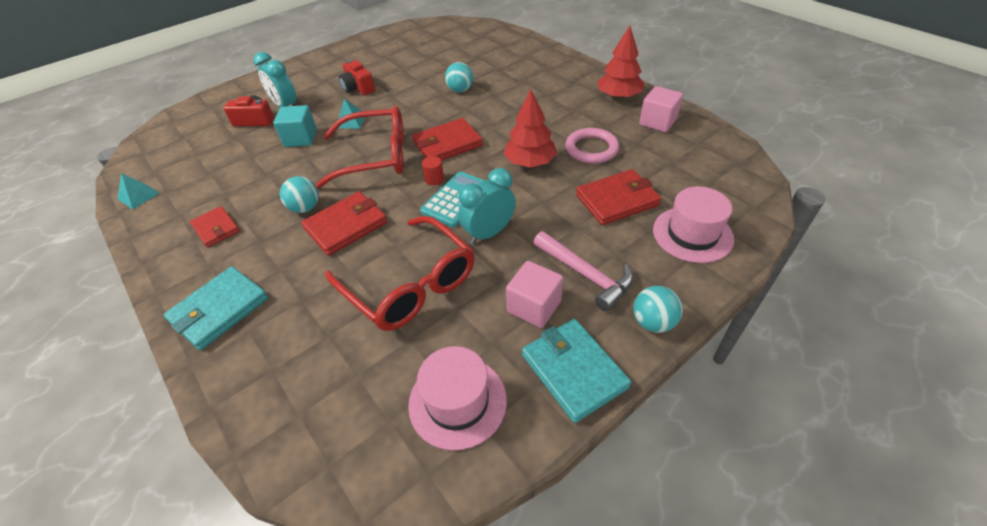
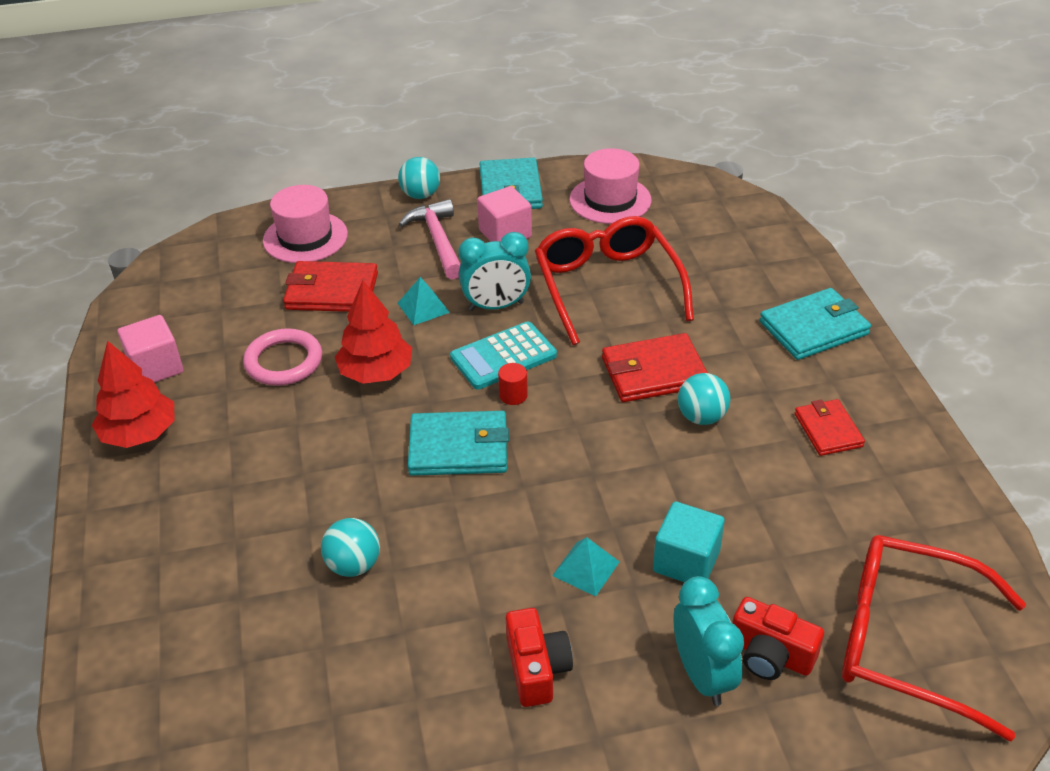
camera: 155 degrees left, 5 degrees down
(138, 196) = (966, 538): turquoise pyramid -> turquoise pyramid (423, 307)
(374, 157) = (578, 466): red glasses -> red glasses (908, 641)
(447, 144) = (459, 448): red wallet -> turquoise wallet

